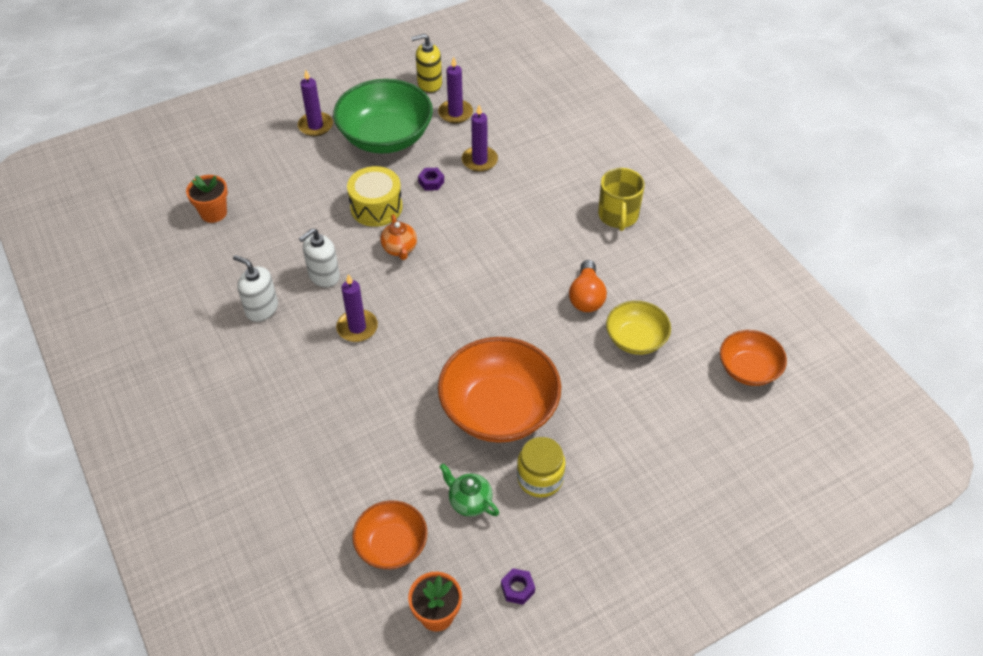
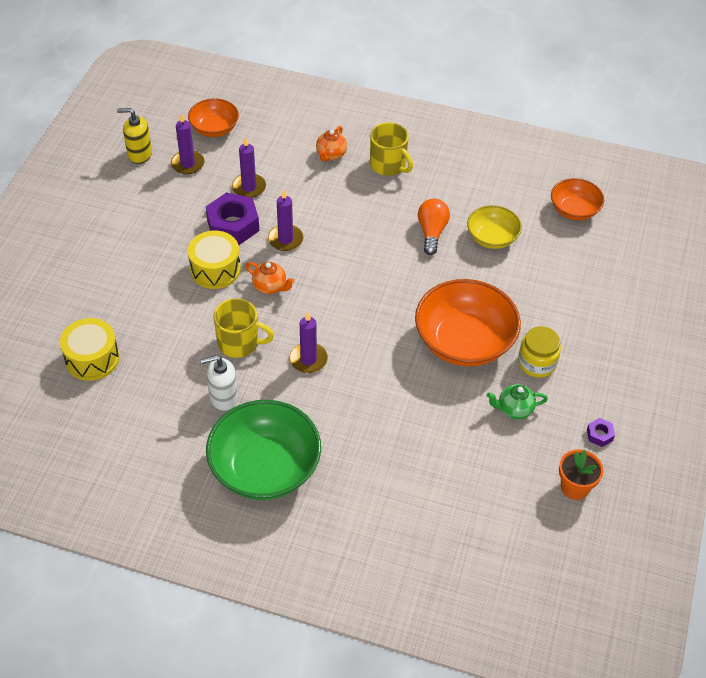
camera: 45 degrees left, 0 degrees up
(213, 213) = (92, 359): orange flower pot -> yellow drum
(315, 126) = (88, 241): purple candle -> purple candle (285, 239)
(324, 276) = (239, 343): white soap dispenser -> yellow mug
(385, 137) = (156, 214): green bowl -> green bowl (265, 468)
(392, 545) = (501, 472): orange bowl -> orange bowl (214, 128)
(429, 84) = (139, 154): yellow soap dispenser -> yellow soap dispenser turned 60 degrees clockwise
(431, 182) = (233, 225): purple nut -> purple nut, size x2.22
(578, 176) = (331, 154): none -> orange teapot
(586, 297) = (431, 232): orange light bulb -> orange light bulb turned 135 degrees counterclockwise

